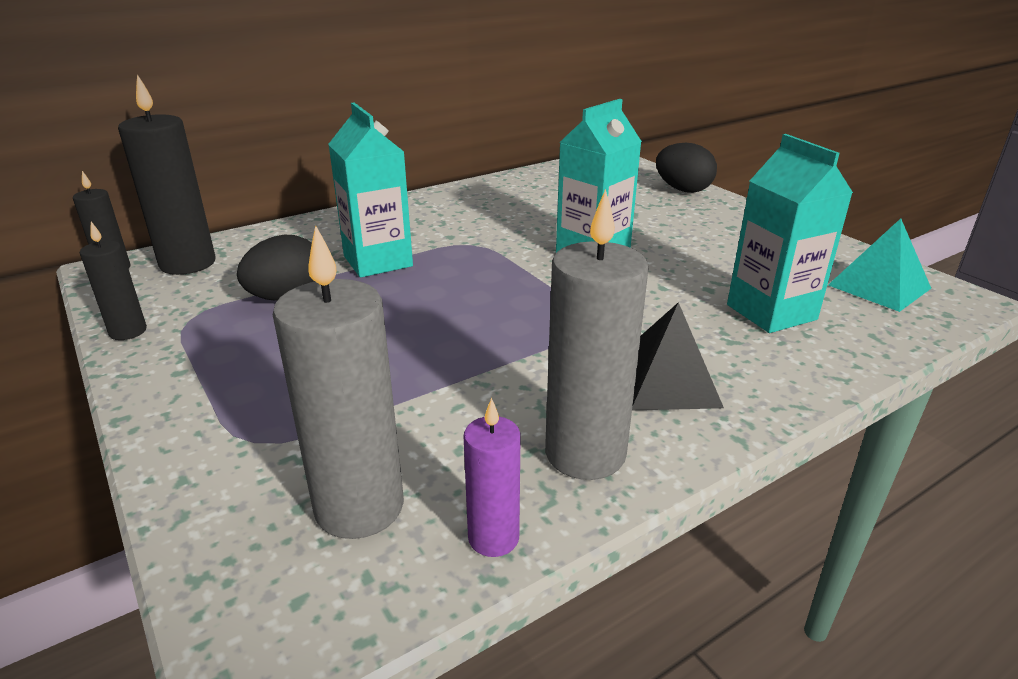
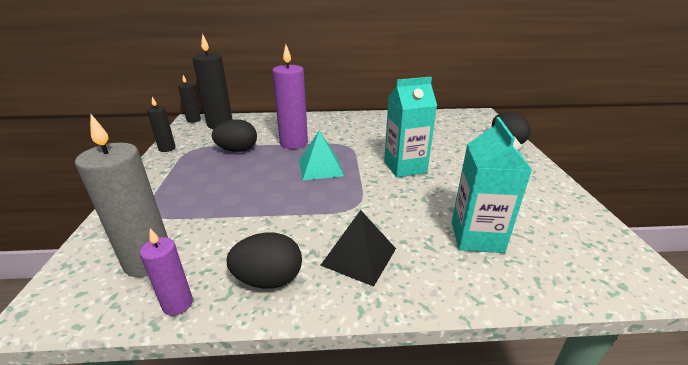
camera: 30 degrees right, 0 degrees up
(378, 261) = (294, 143): turquoise carton -> purple candle
(585, 453) = (269, 279): grey candle -> black egg
(879, 286) = (583, 245): turquoise pyramid -> turquoise pyramid (320, 168)

